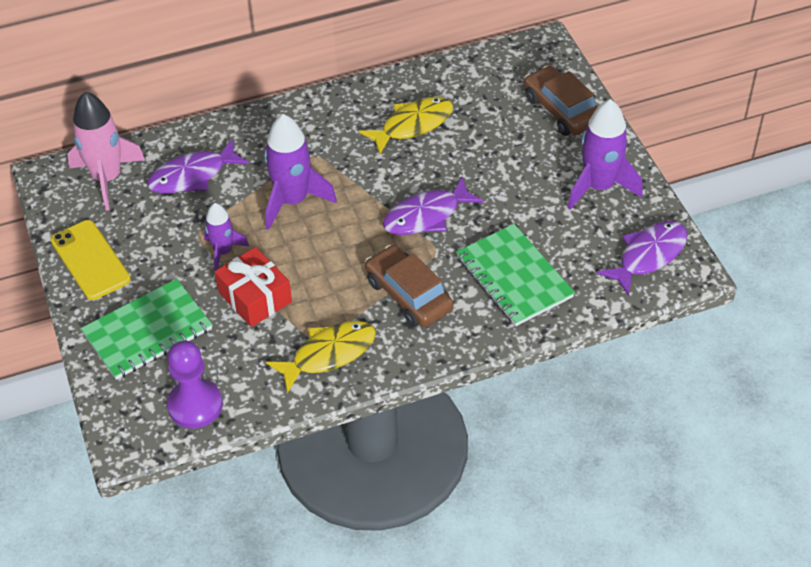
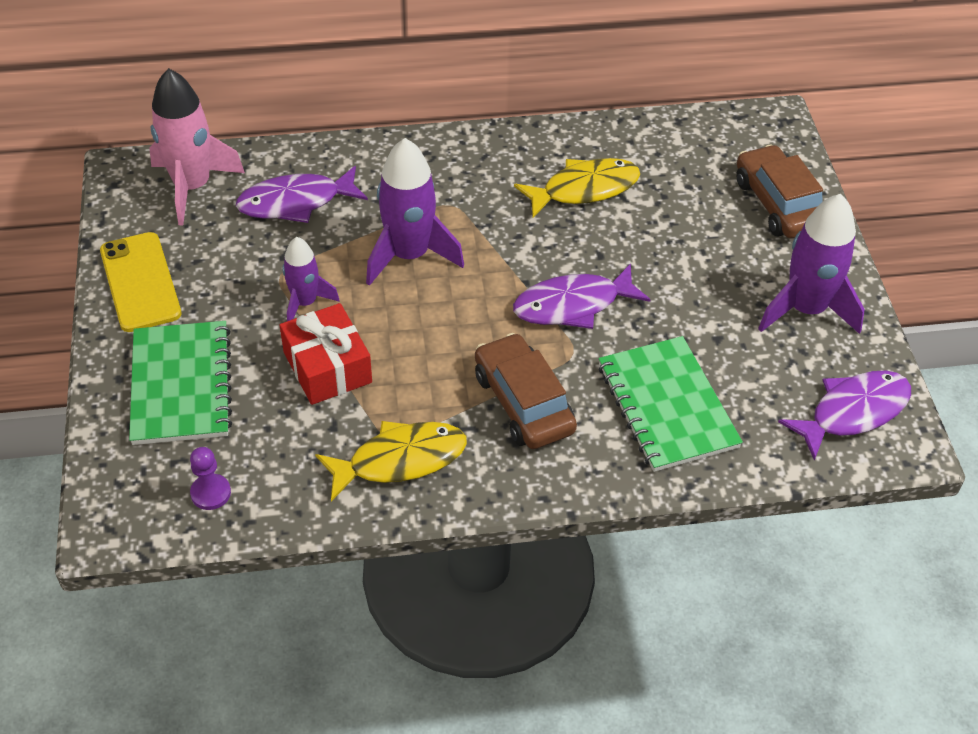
camera: 10 degrees right, 0 degrees up
(148, 331) = (181, 385): green notebook -> green notebook turned 75 degrees counterclockwise
(195, 405) = (210, 493): purple pawn -> purple pawn, size x0.55

